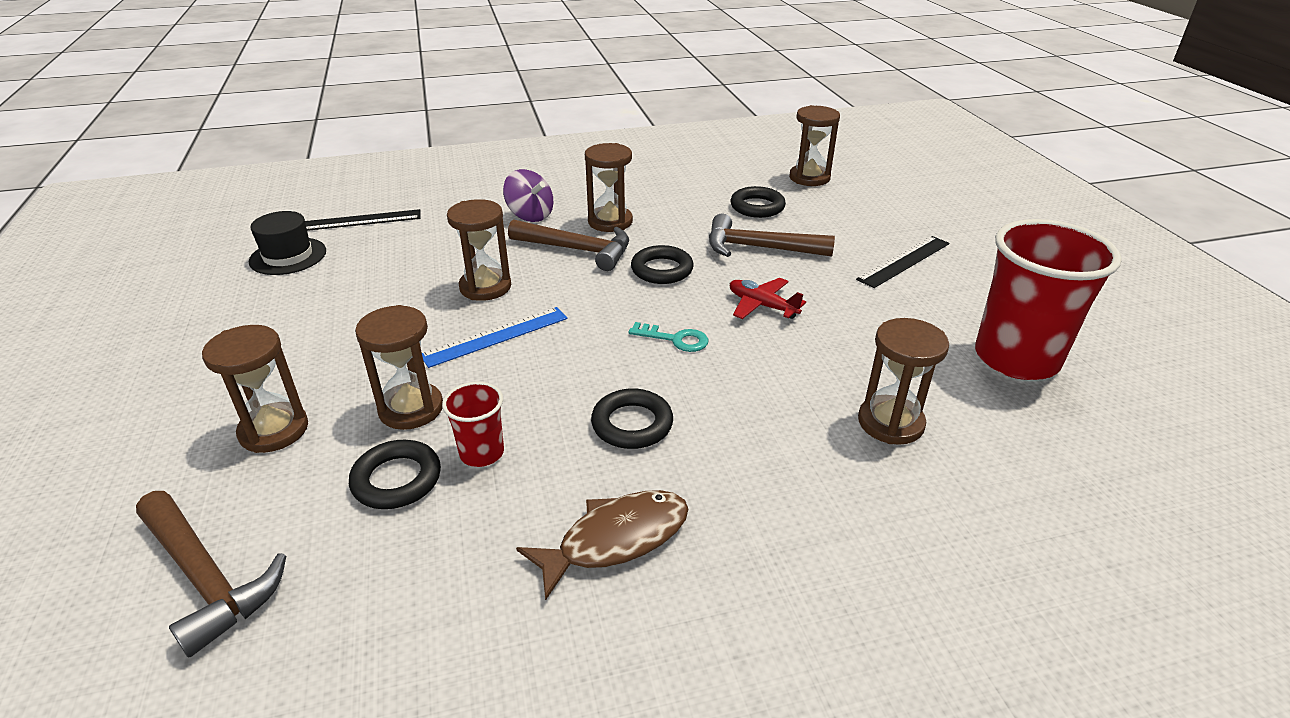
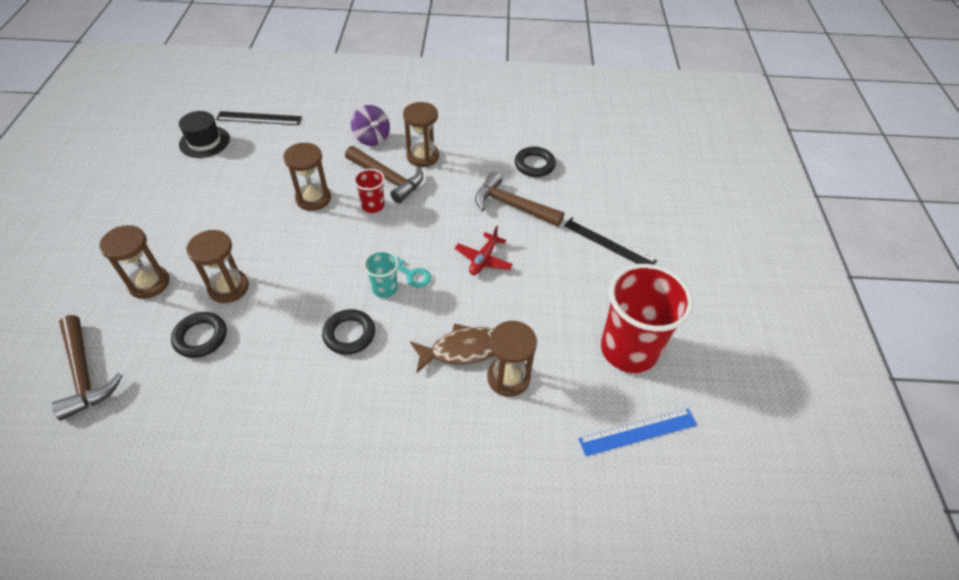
camera: 15 degrees right, 15 degrees up
(482, 453) = (254, 331): red cup -> red cup (373, 206)
(496, 336) = (301, 243): blue ruler -> blue ruler (638, 432)
(616, 540) = (299, 413): brown fish -> brown fish (463, 349)
(649, 362) = (384, 289): none -> turquoise cup
(662, 270) = (434, 210): black ring -> none
(762, 306) = (483, 259): red plane -> red plane turned 120 degrees counterclockwise
(809, 178) = (591, 143): brown hourglass -> none
(904, 261) = (609, 243): black ruler -> black ruler turned 60 degrees clockwise

